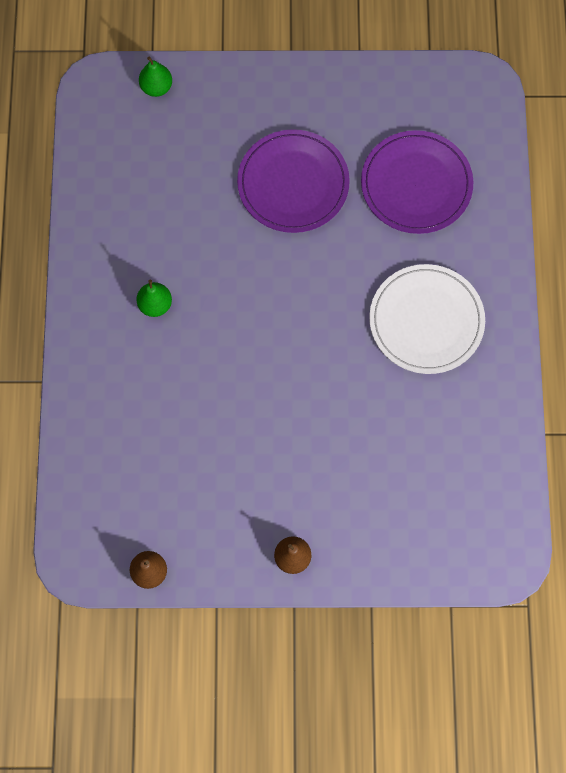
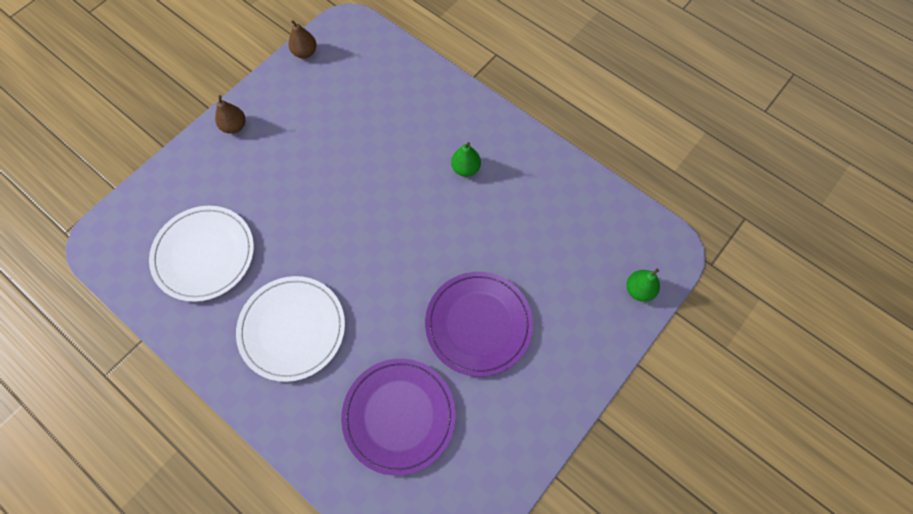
camera: 130 degrees right, 5 degrees down
(434, 455) = (204, 254): none -> white plate

